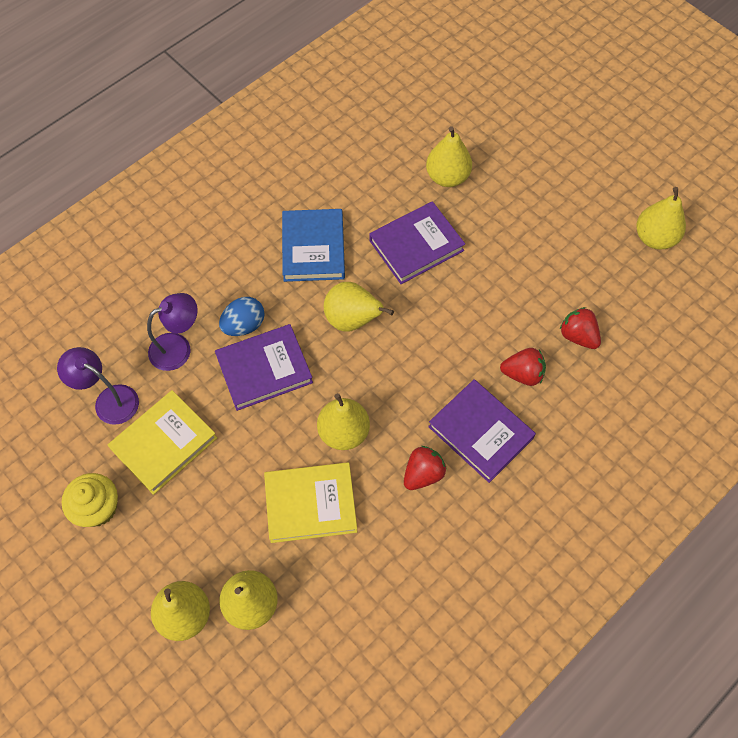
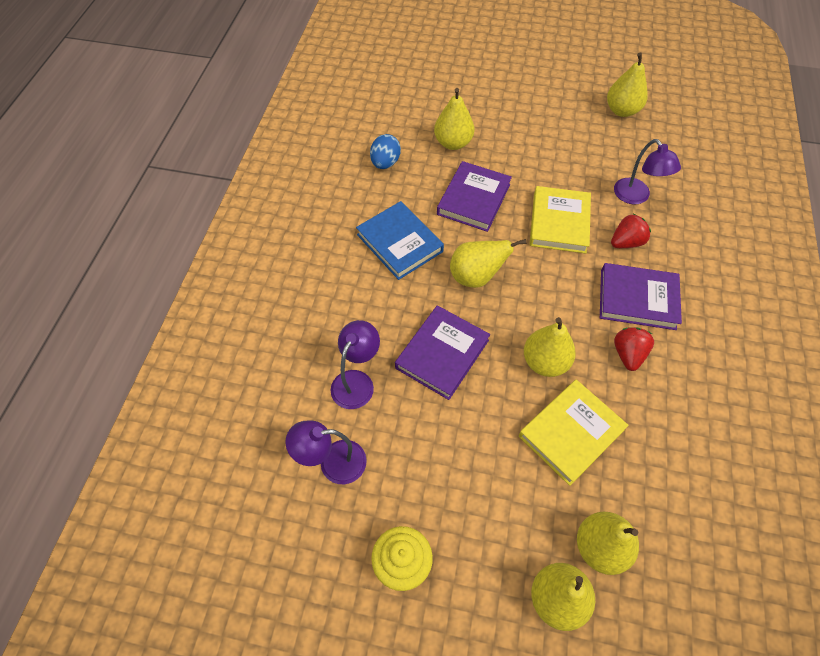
camera: 35 degrees left, 5 degrees down
(164, 444) = (413, 467): yellow book -> yellow book (559, 223)
(244, 325) = (396, 331): blue egg -> blue egg (385, 163)
(578, 336) = (636, 197): red strawberry -> purple lamp

